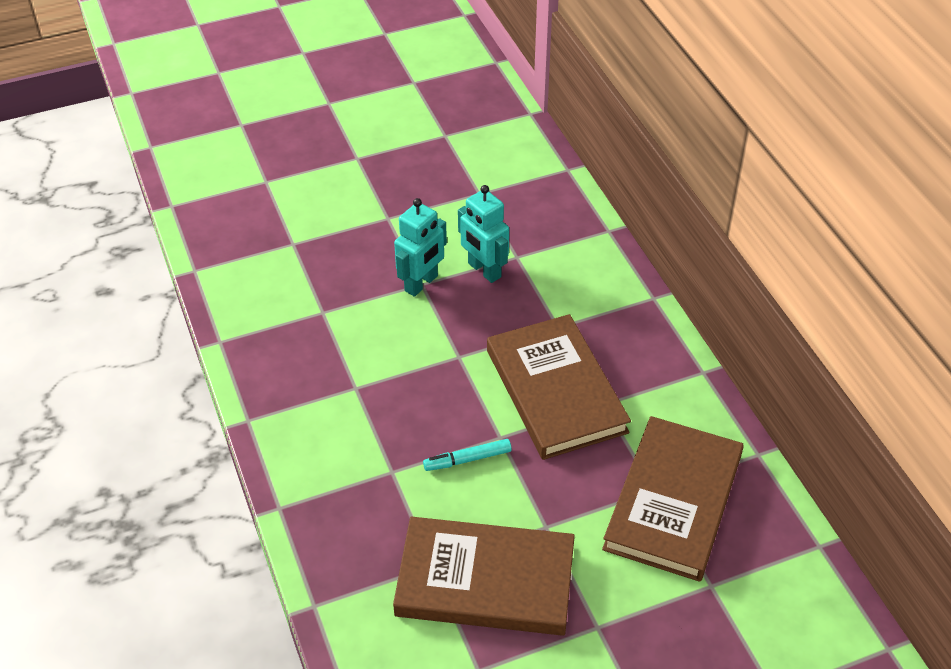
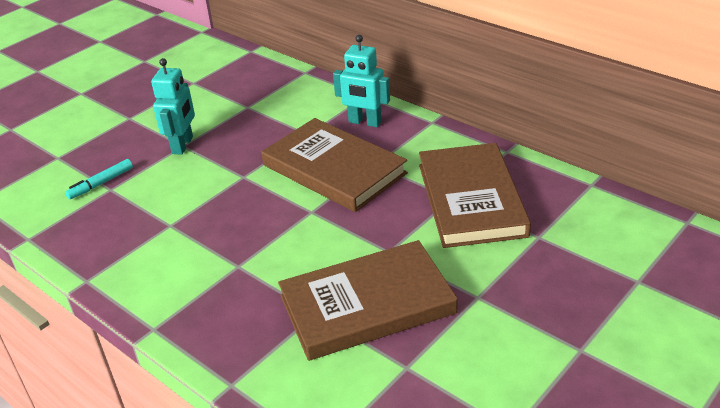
camera: 25 degrees left, 10 degrees down
(468, 459) = (296, 234): turquoise marker -> turquoise marker (101, 183)
(484, 270) = (227, 122): turquoise robot -> turquoise robot (364, 122)

